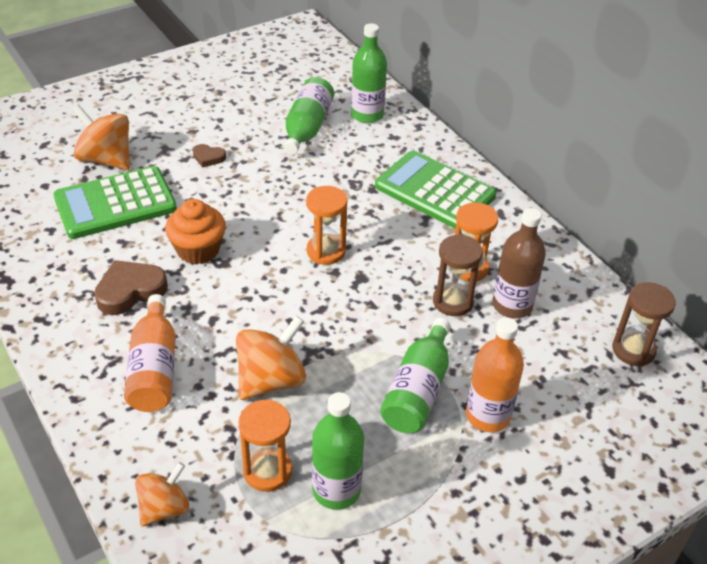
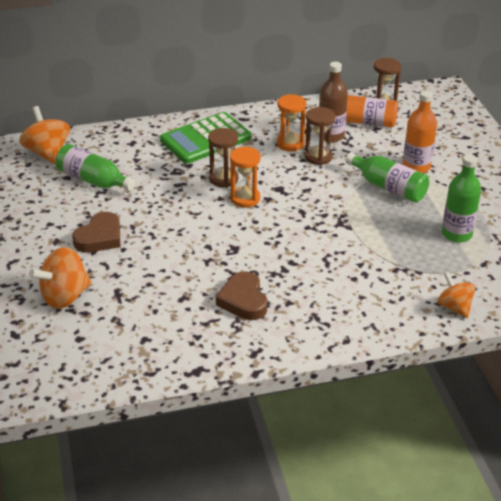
camera: 70 degrees left, 5 degrees down
(115, 203) = (131, 297): green calculator -> none
(154, 368) = (330, 297): orange bottle -> orange bottle (360, 121)
(198, 250) = (213, 259): orange cupcake -> none
(208, 157) = (100, 237): brown heart -> brown heart, size x1.84
(267, 471) = (435, 259): orange hourglass -> none
(271, 380) = (360, 244): orange spinning top -> orange spinning top (47, 153)
(358, 224) = (224, 179): none -> brown hourglass
(367, 115) = (96, 149): green bottle -> none

